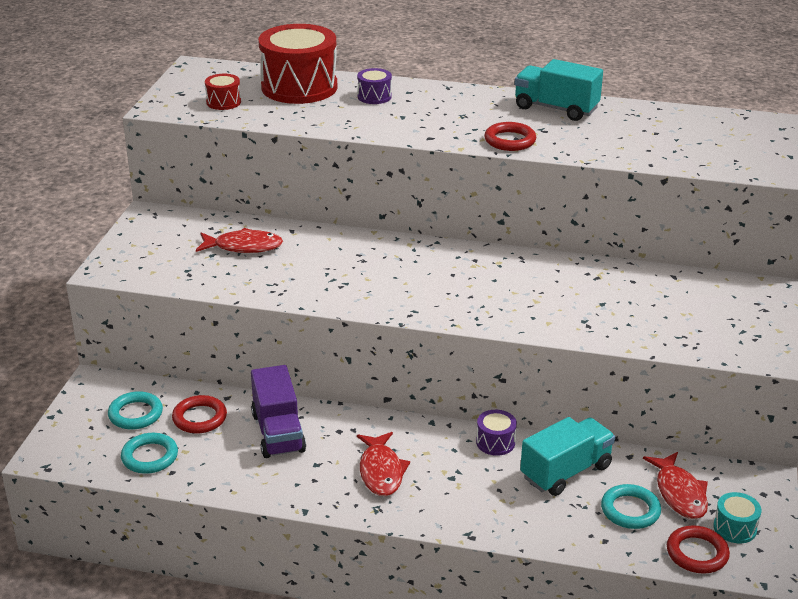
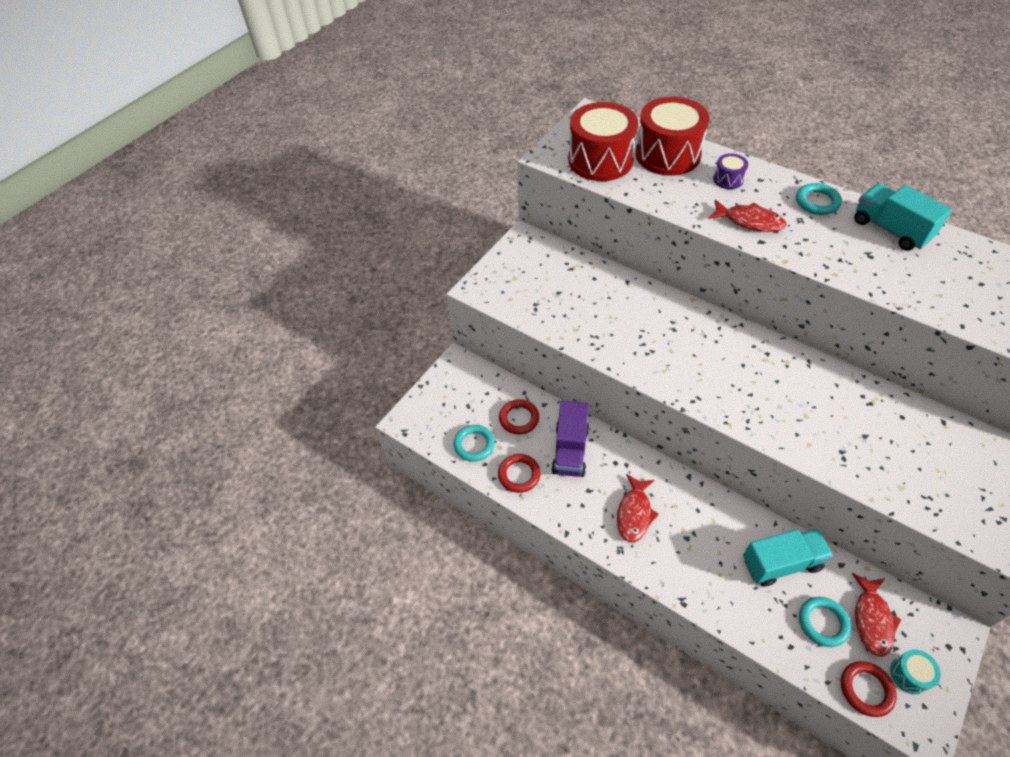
camera: 25 degrees right, 20 degrees up
(135, 414) = (476, 401): turquoise ring -> turquoise ring (817, 202)
(223, 102) = (600, 160): red drum -> red drum, size x2.26
(244, 247) = (585, 290): red fish -> red fish (749, 221)
(495, 442) = (733, 513): purple drum -> none
(510, 140) = (833, 262): red ring -> red ring (519, 475)

